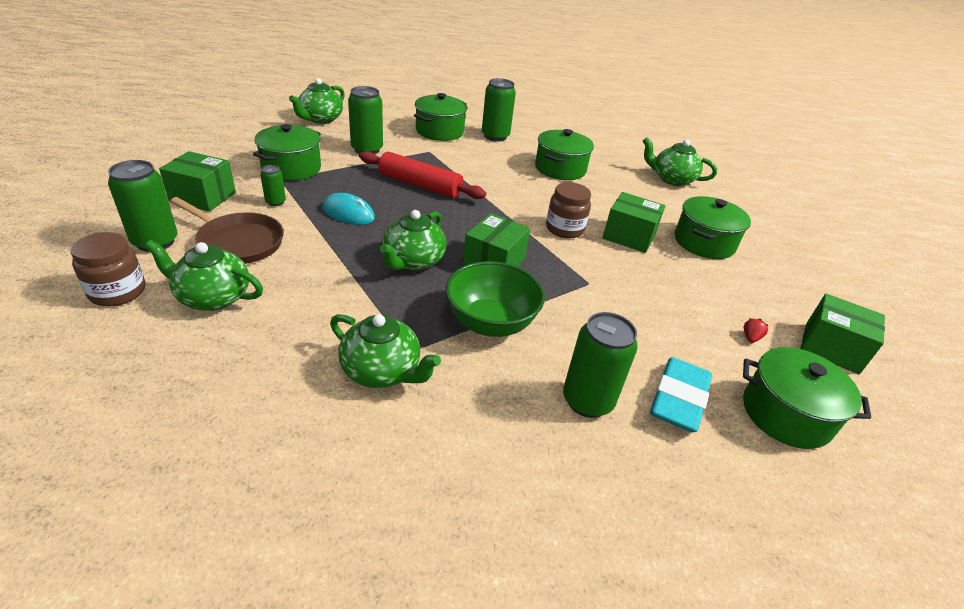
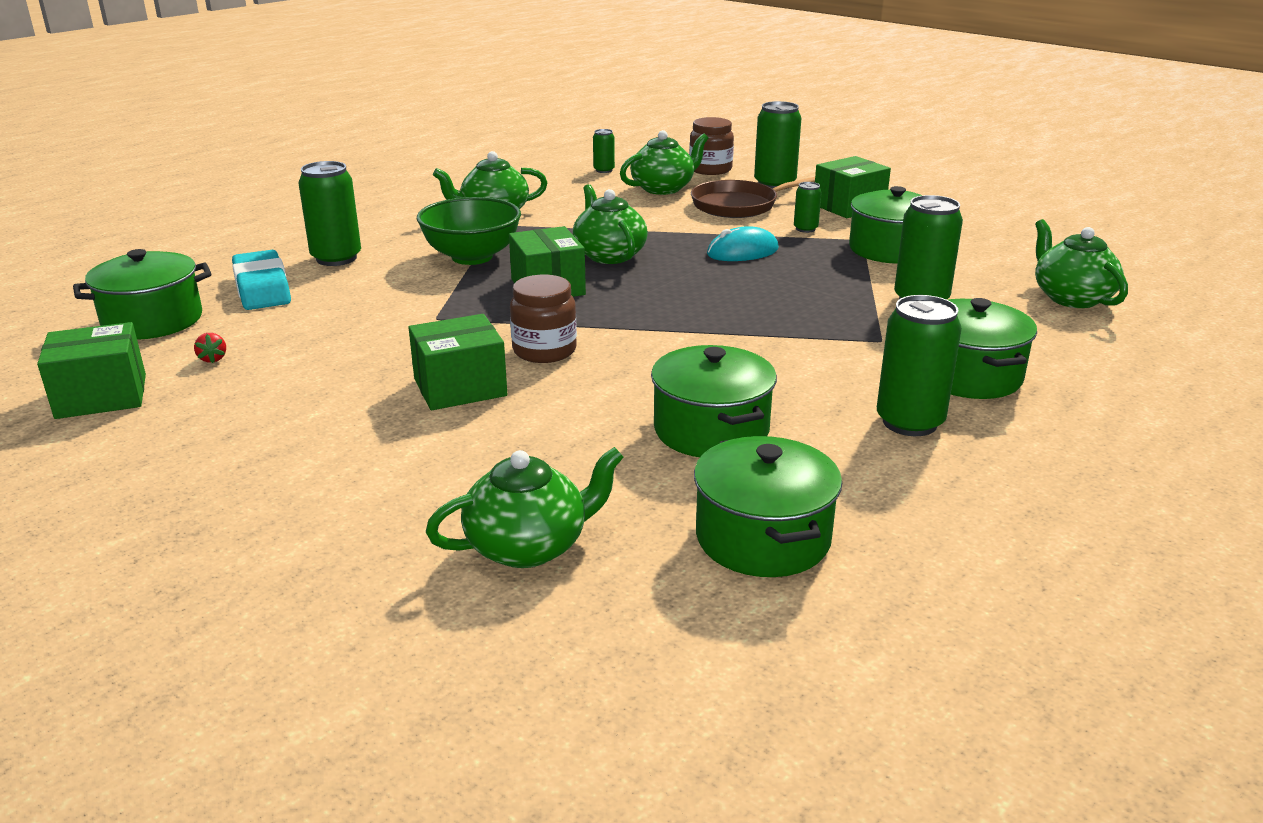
camera: 135 degrees right, 10 degrees down
(163, 366) = (604, 170): none -> green can
(420, 185) = (772, 303): red rolling pin -> none
(704, 242) = (349, 441): green pot -> green pot (762, 538)

